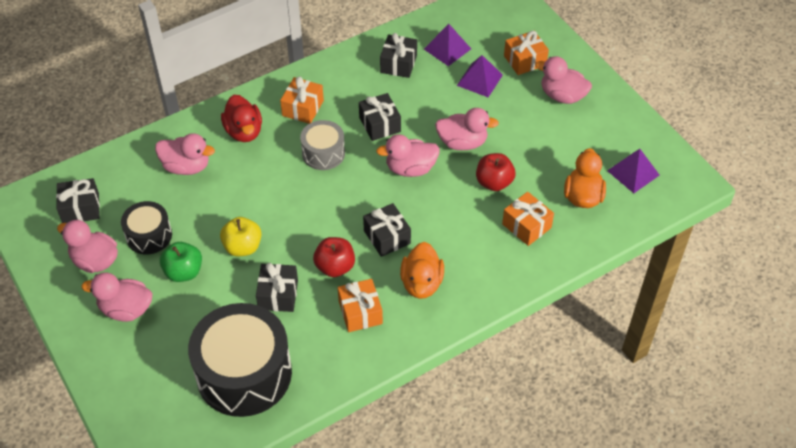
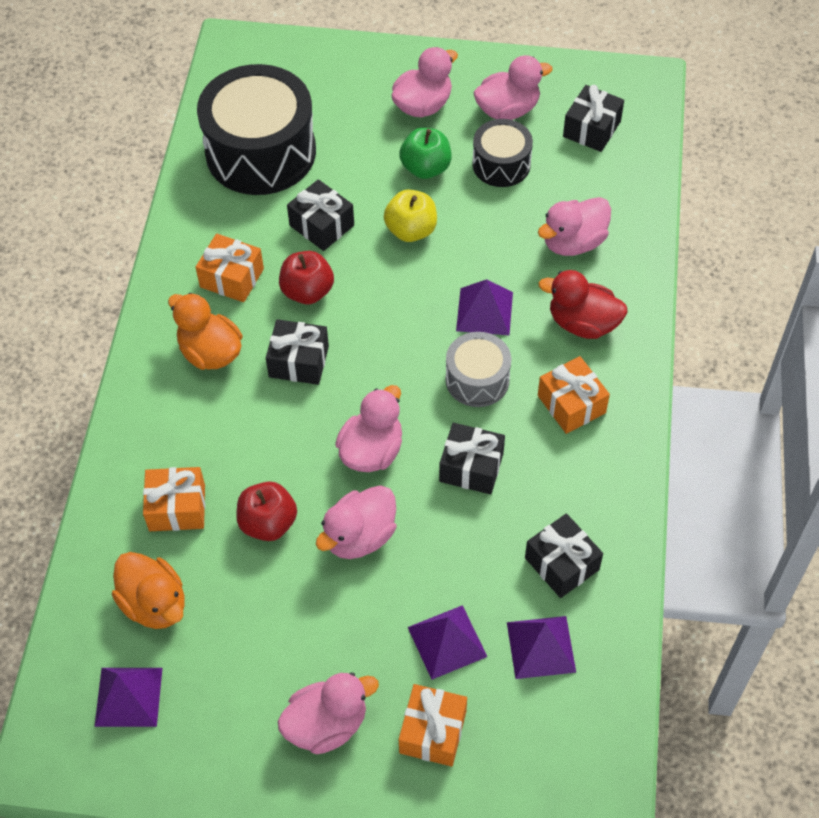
camera: 130 degrees right, 5 degrees up
(274, 177) = (484, 311): none -> purple pyramid

